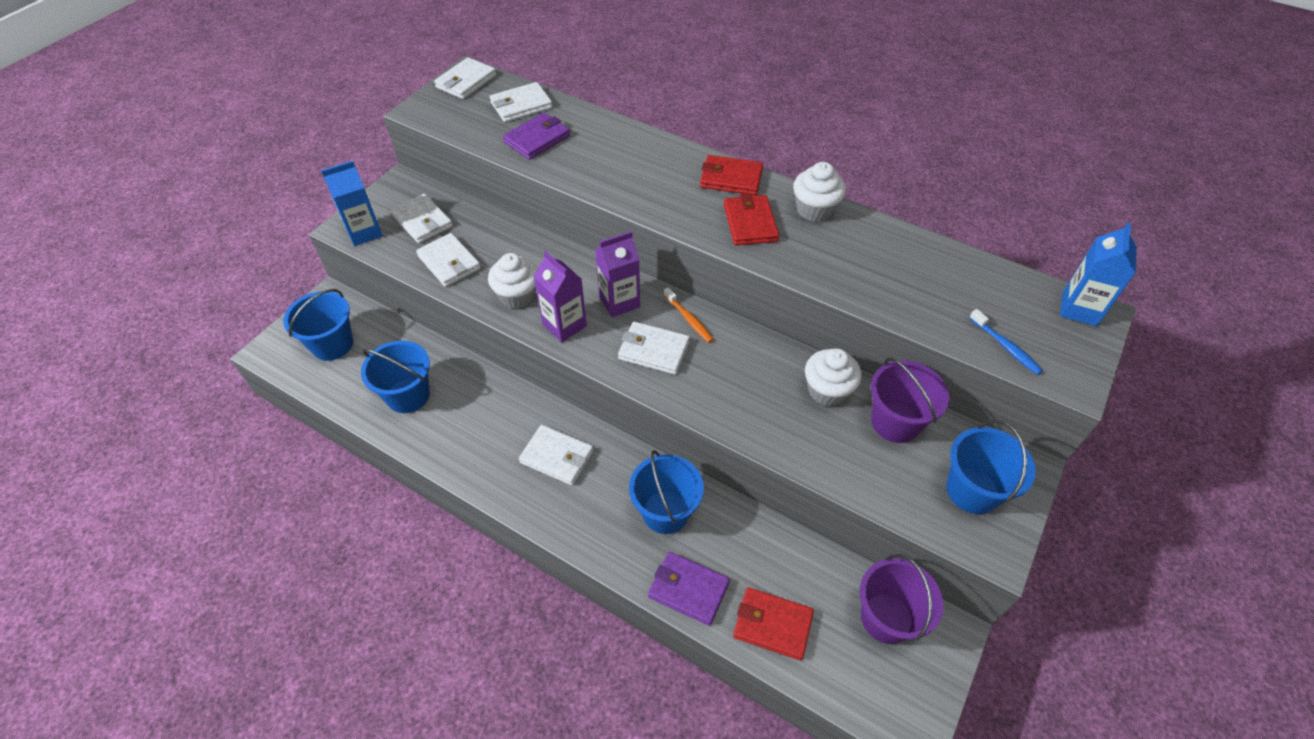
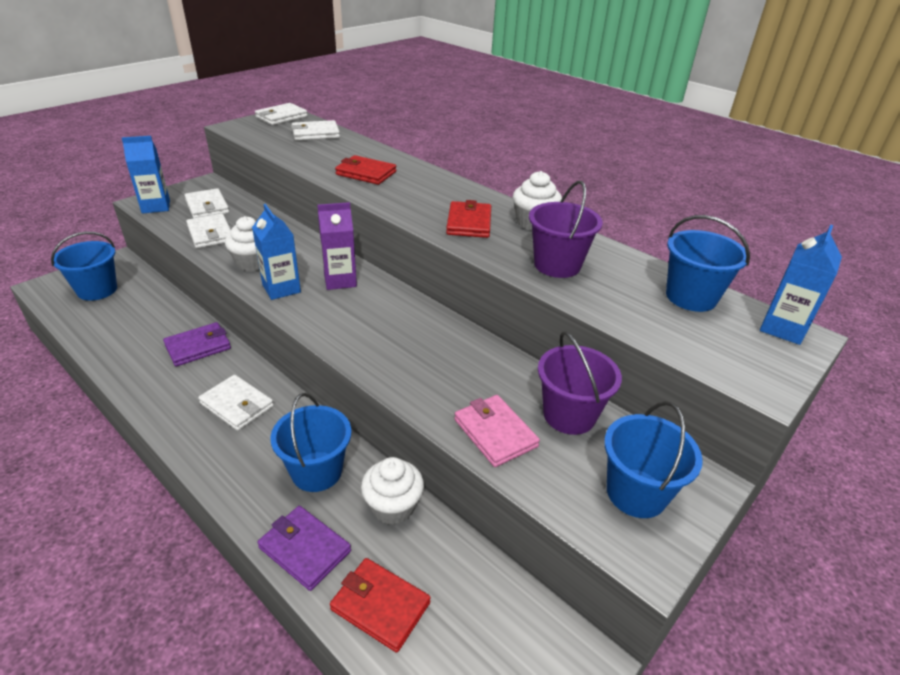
camera: 10 degrees right, 15 degrees down
(408, 395) = (134, 335): blue bucket -> blue bucket (691, 297)
(537, 139) = (315, 152): purple wallet -> purple wallet (198, 347)
(564, 325) = (281, 288): purple carton -> blue carton
(654, 350) = (352, 319): white wallet -> none
(689, 319) = (397, 302): orange toothbrush -> none
(731, 178) = (467, 194): red wallet -> red wallet (366, 173)
(827, 390) = (507, 377): white cupcake -> white cupcake (393, 506)
(837, 456) = (495, 433): none -> pink wallet
(886, 618) = (515, 628): purple bucket -> purple bucket (557, 265)
(1005, 347) = (692, 345): blue toothbrush -> none

